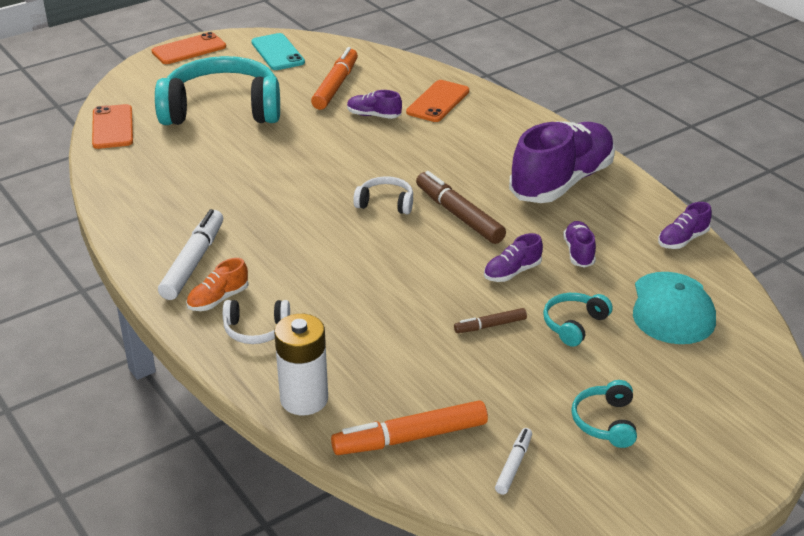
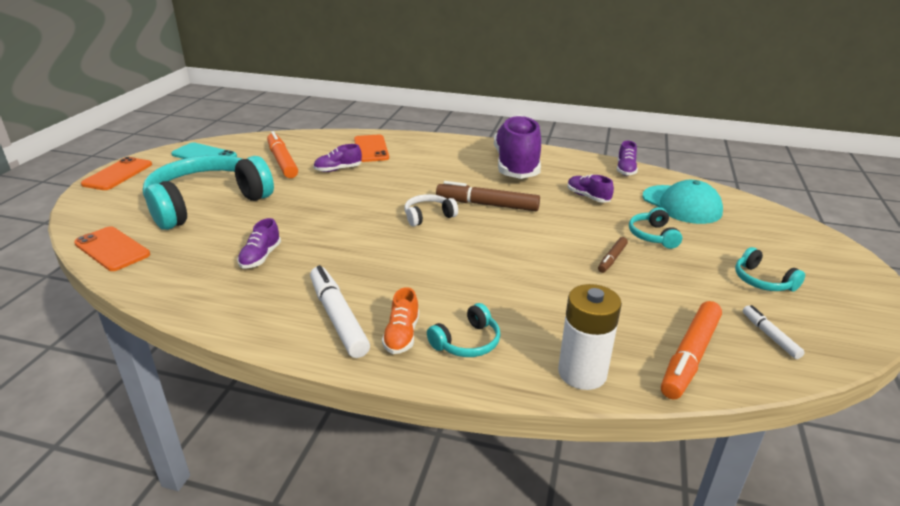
camera: 40 degrees left, 5 degrees down
(256, 330) = (467, 342): white headphones -> turquoise headphones
(512, 272) = (571, 223): purple shoe -> purple shoe (260, 257)

